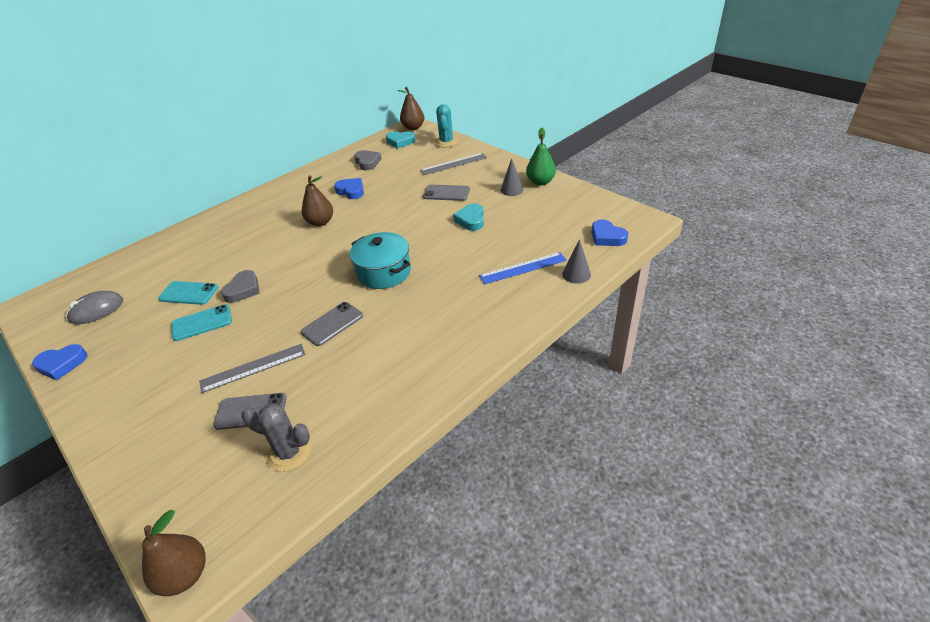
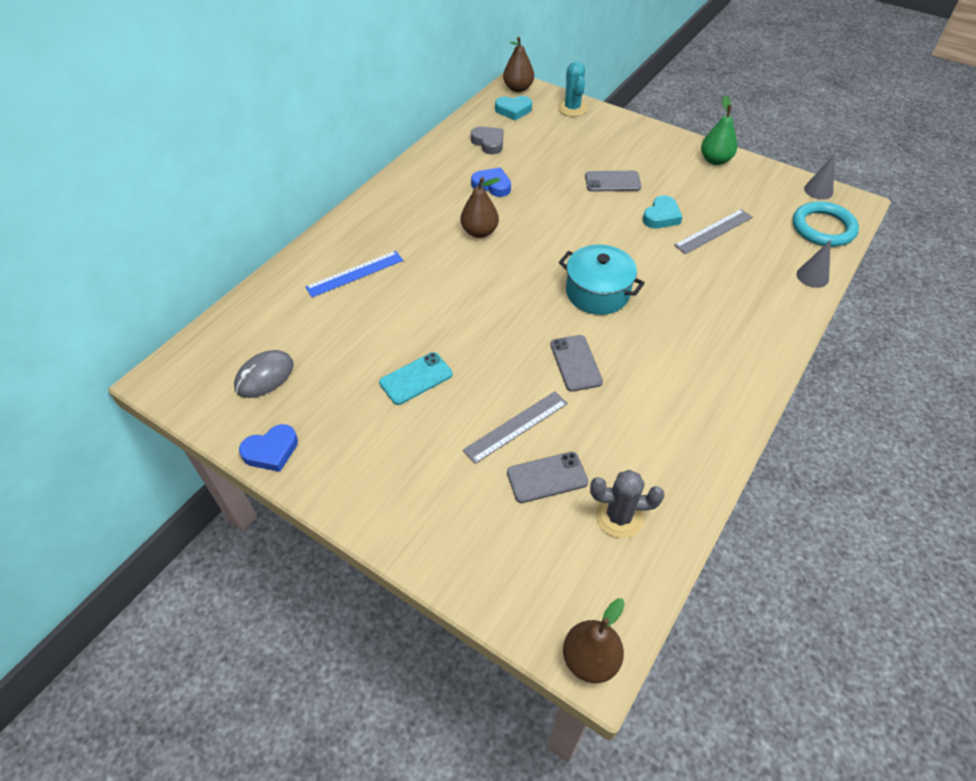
camera: 15 degrees left, 10 degrees up
(189, 293) = (372, 342): turquoise phone -> none
(243, 290) = (439, 330): grey heart -> none
(332, 324) = (575, 363): grey phone -> grey phone turned 45 degrees counterclockwise
(453, 164) = (599, 140): grey ruler -> grey ruler (713, 231)
(471, 220) = (661, 216): turquoise heart -> turquoise heart turned 135 degrees counterclockwise
(512, 190) = (687, 172): grey cone -> grey cone (818, 190)
(523, 268) = (752, 274): blue ruler -> blue ruler (355, 274)
(607, 237) = (823, 228): blue heart -> turquoise ring

